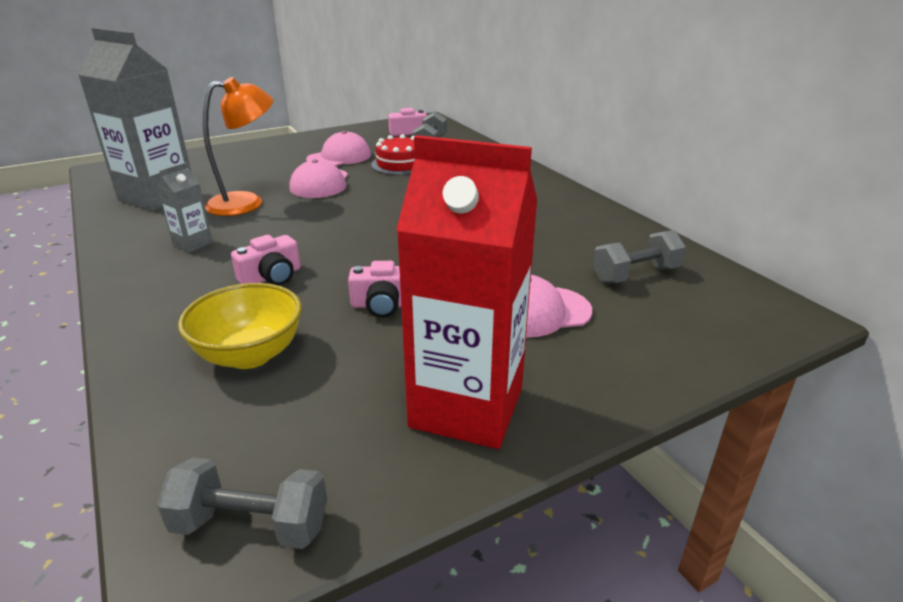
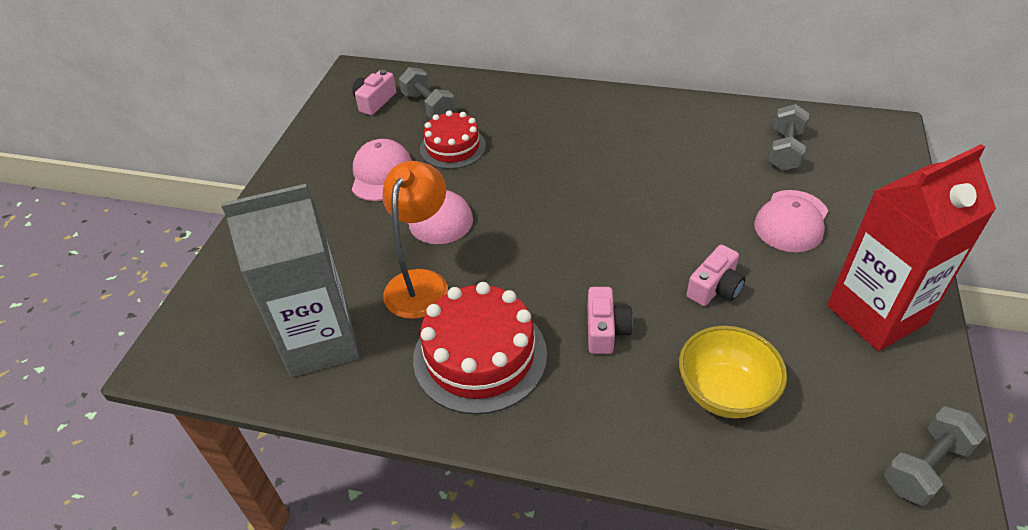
camera: 45 degrees left, 15 degrees up
(193, 244) = (480, 356): grey carton -> red cake

